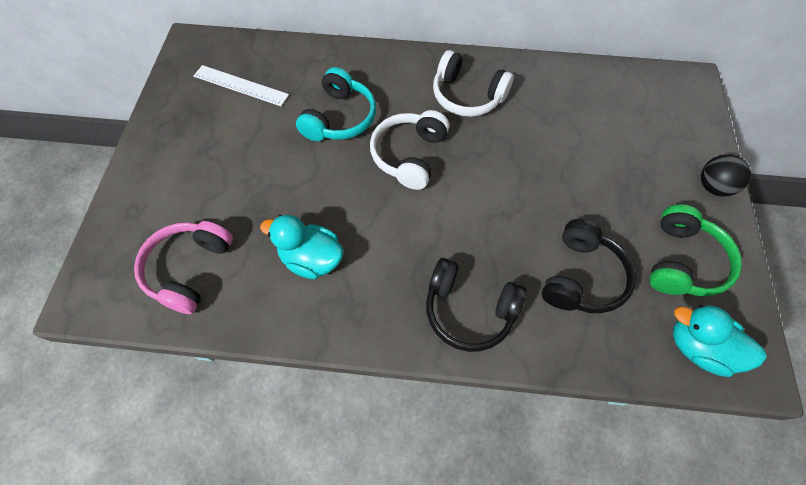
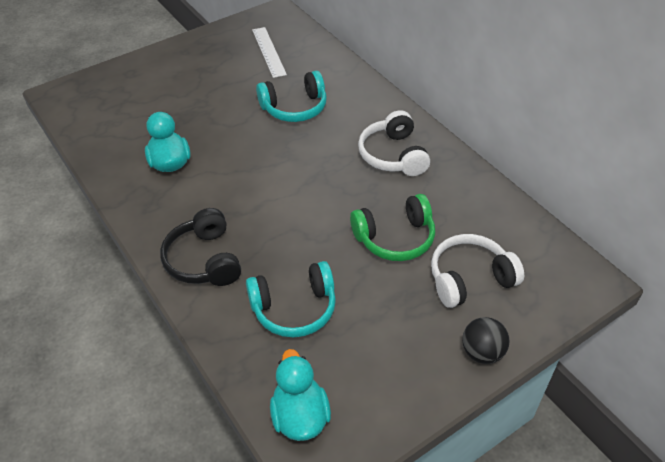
camera: 50 degrees right, 15 degrees down
(189, 269) = (113, 119): pink headphones -> none
(409, 155) = (302, 158): white headphones -> white headphones (470, 278)
(581, 277) = (294, 308): black headphones -> turquoise headphones
(682, 261) = (375, 367): green headphones -> green headphones (395, 238)

